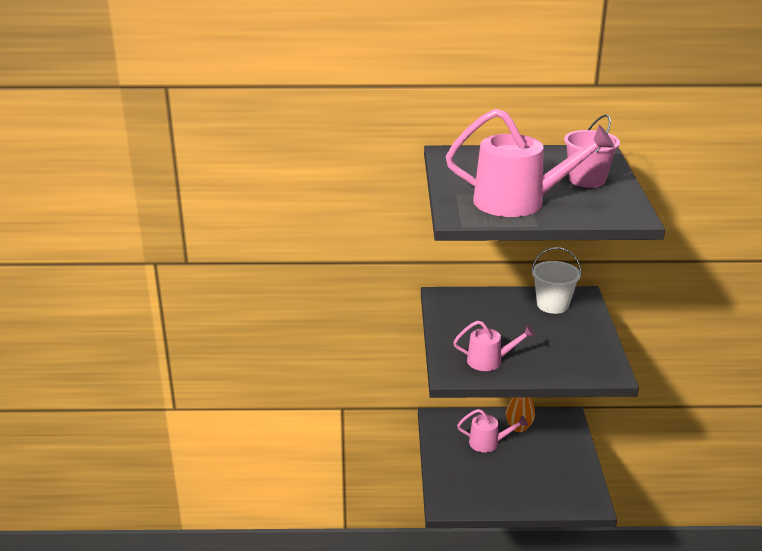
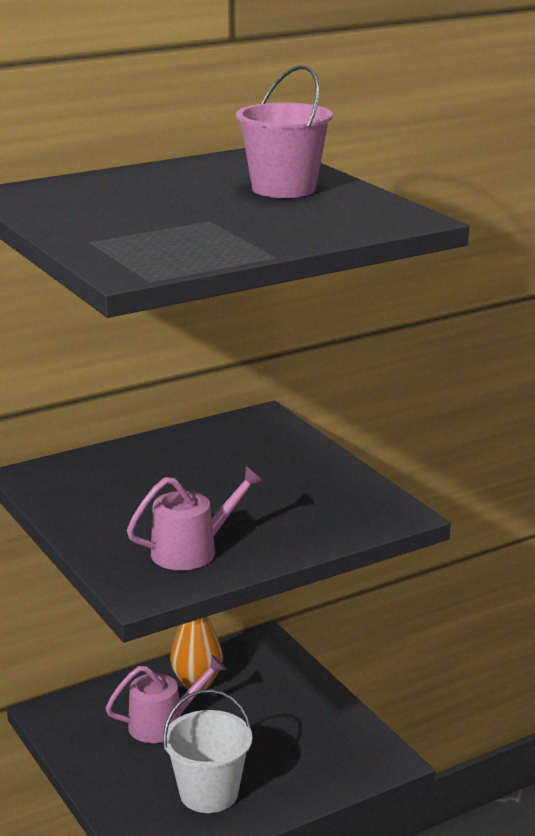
camera: 30 degrees left, 5 degrees down
(518, 202) = (208, 232): pink watering can -> none
(552, 305) = (228, 442): white bucket -> white bucket (209, 793)

